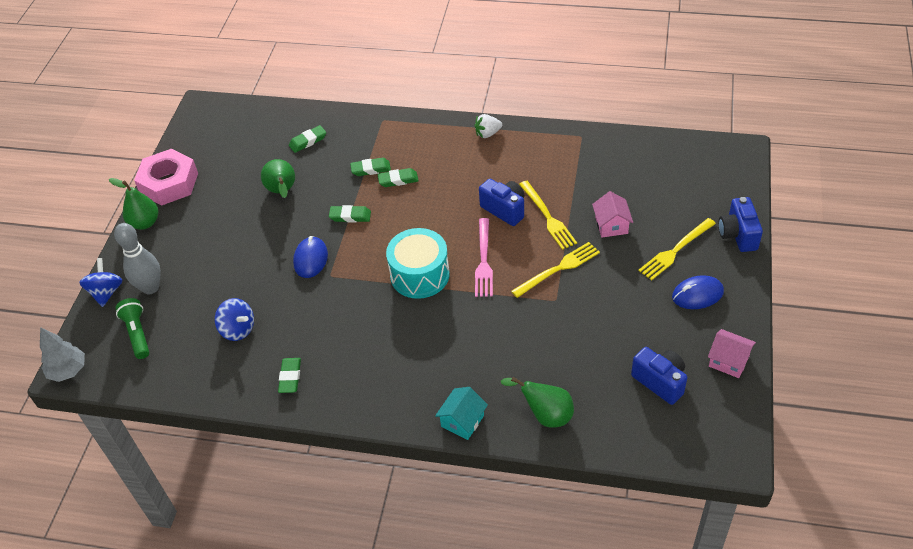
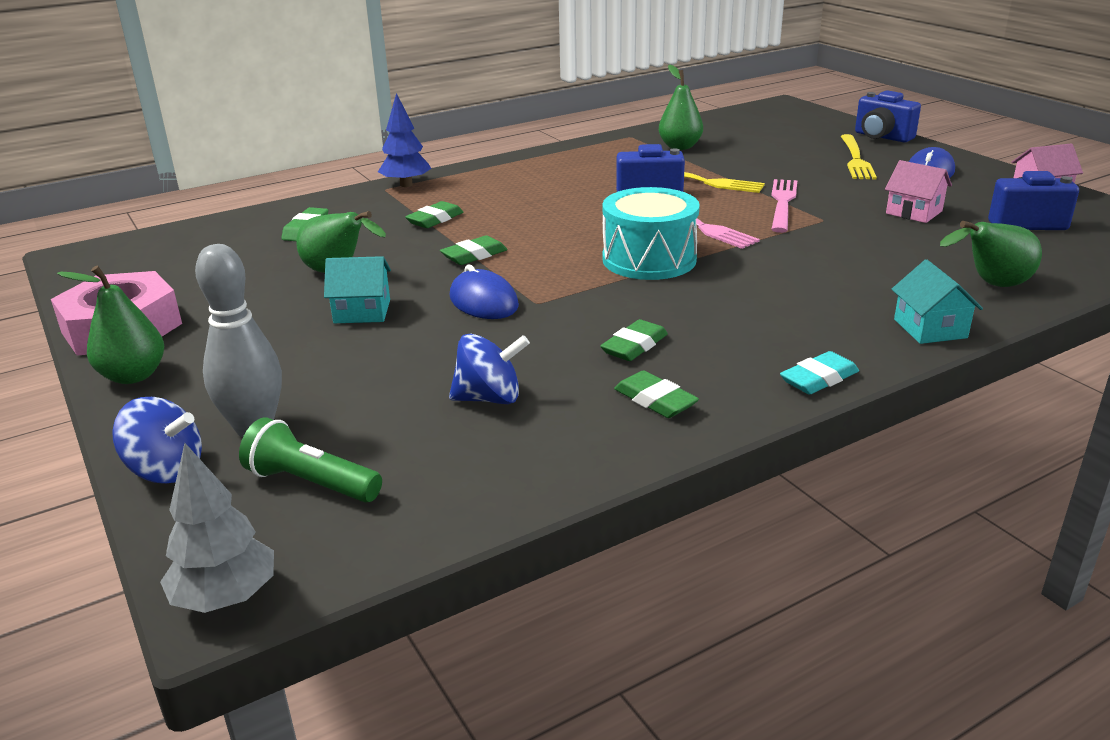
camera: 45 degrees left, 20 degrees down
(106, 292) = (166, 470): blue spinning top -> blue spinning top turned 150 degrees clockwise
(259, 232) = (362, 311): none -> turquoise house
(366, 414) = (819, 379): none -> turquoise eraser
(397, 122) = (406, 185): none -> blue tree
(398, 180) = (485, 215): green eraser -> green eraser (634, 346)
(487, 134) = (531, 161): white strawberry -> none
(558, 269) = (783, 203): yellow fork -> pink fork
(591, 168) = (680, 147): none -> green pear
(611, 225) = (770, 166): pink house -> pink house (914, 212)

